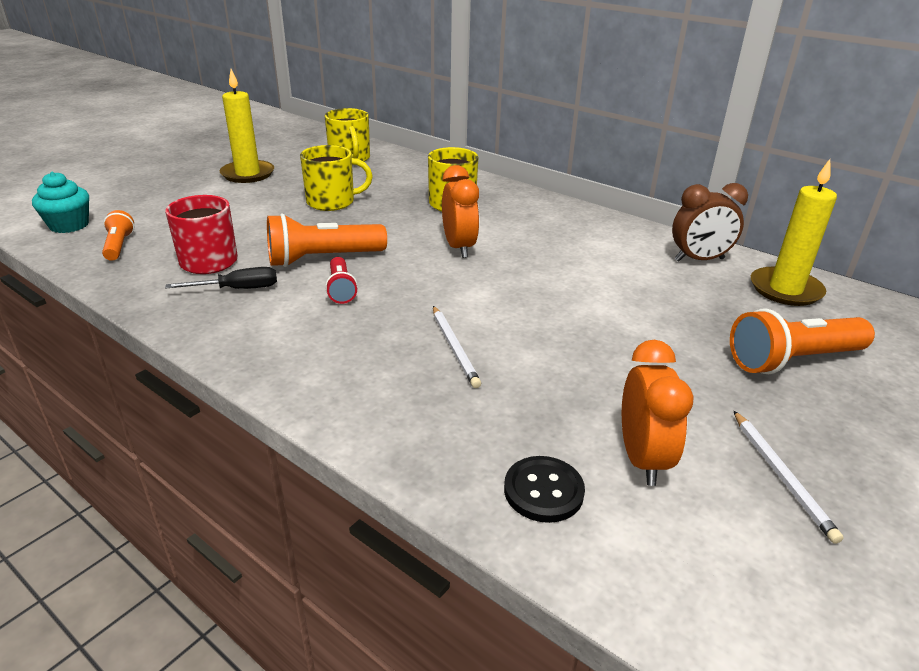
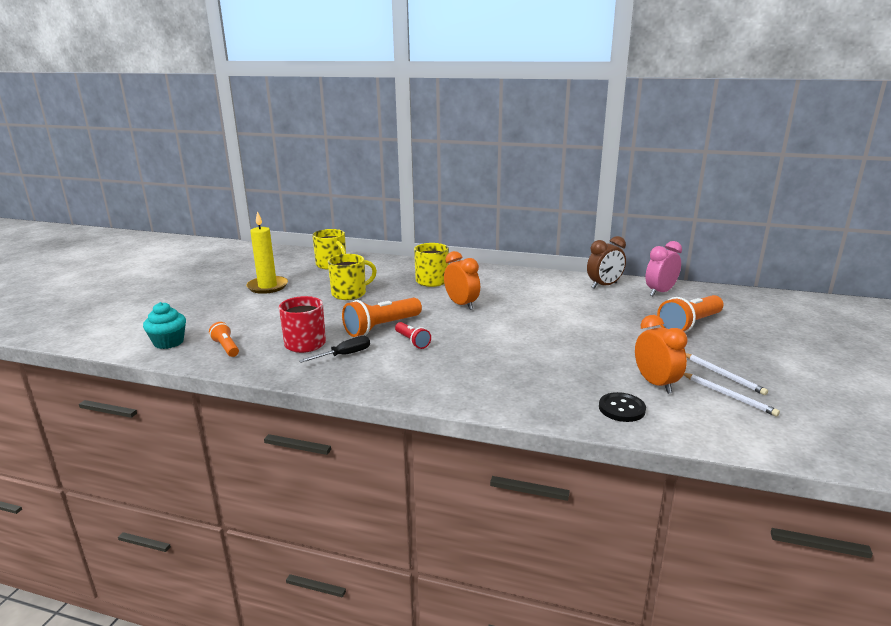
camera: 20 degrees left, 10 degrees down
(454, 348) = (512, 357): white pencil -> white pencil (728, 395)
(785, 290) = (660, 292): yellow candle -> pink clock

